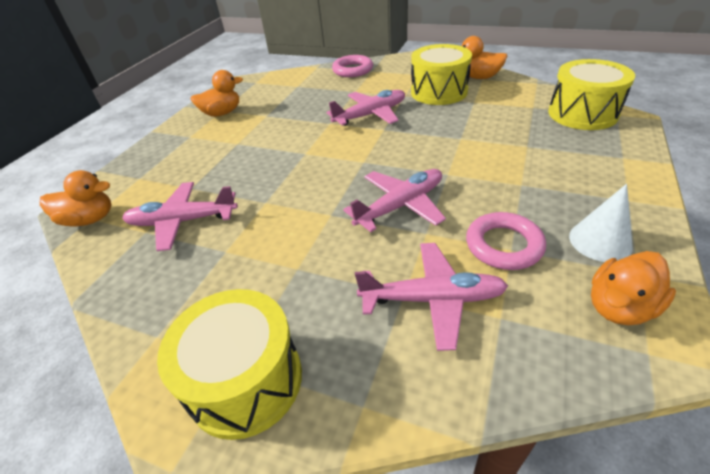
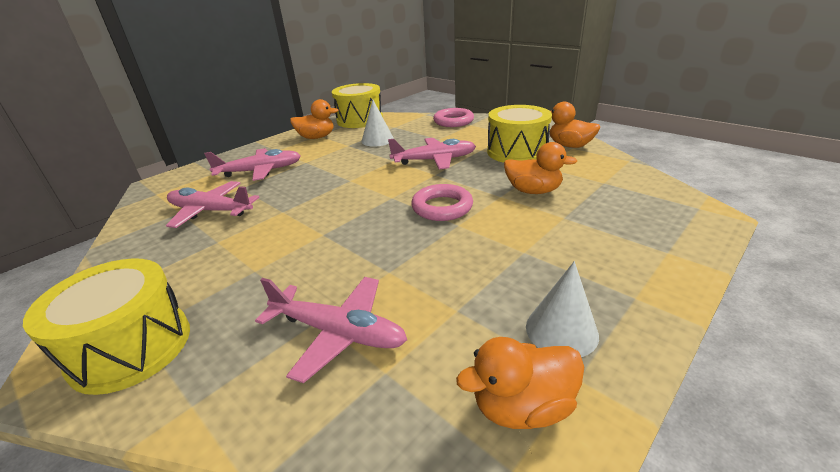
camera: 20 degrees right, 10 degrees down
(90, 219) = (155, 194): orange duck -> orange duck (533, 191)
(293, 104) = (377, 140): none -> white cone
(400, 206) = (387, 242): pink plane -> pink plane (259, 171)
(503, 245) = (452, 304): pink ring -> pink ring (442, 207)
(582, 113) = (656, 199): yellow drum -> yellow drum (360, 120)

